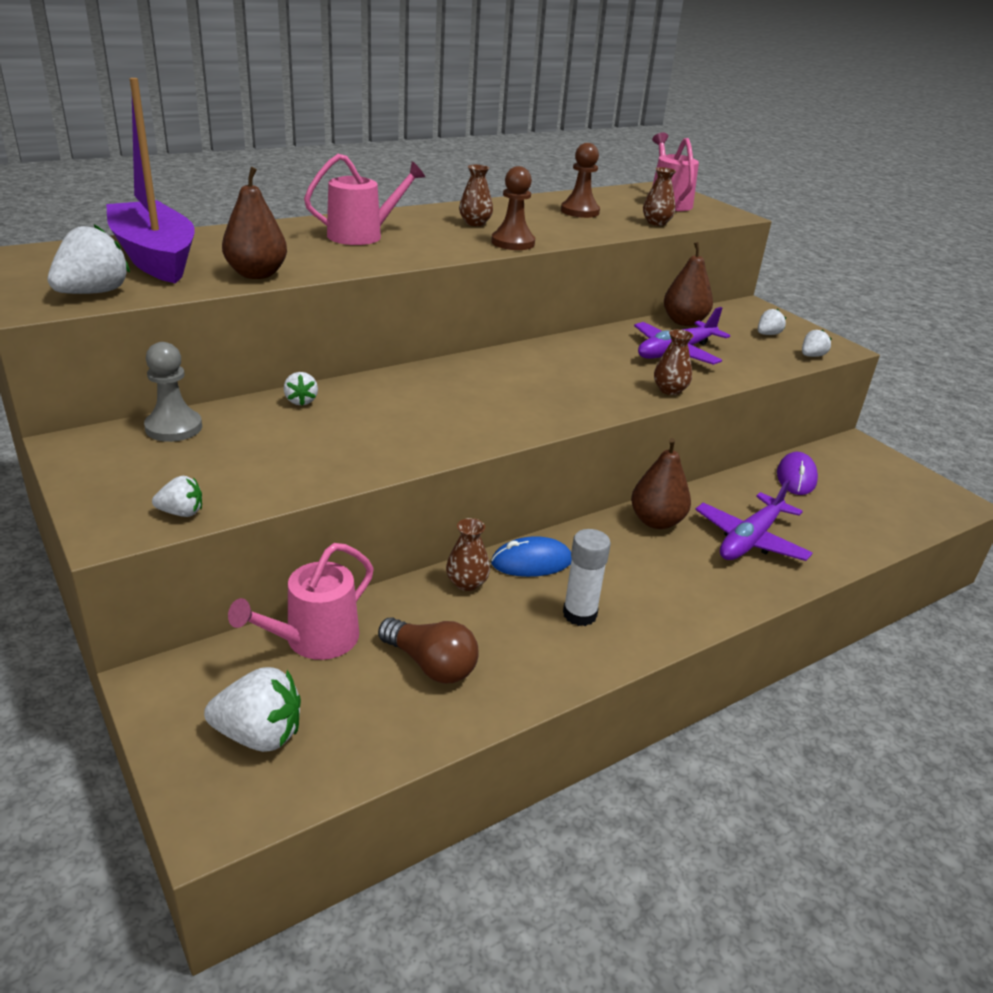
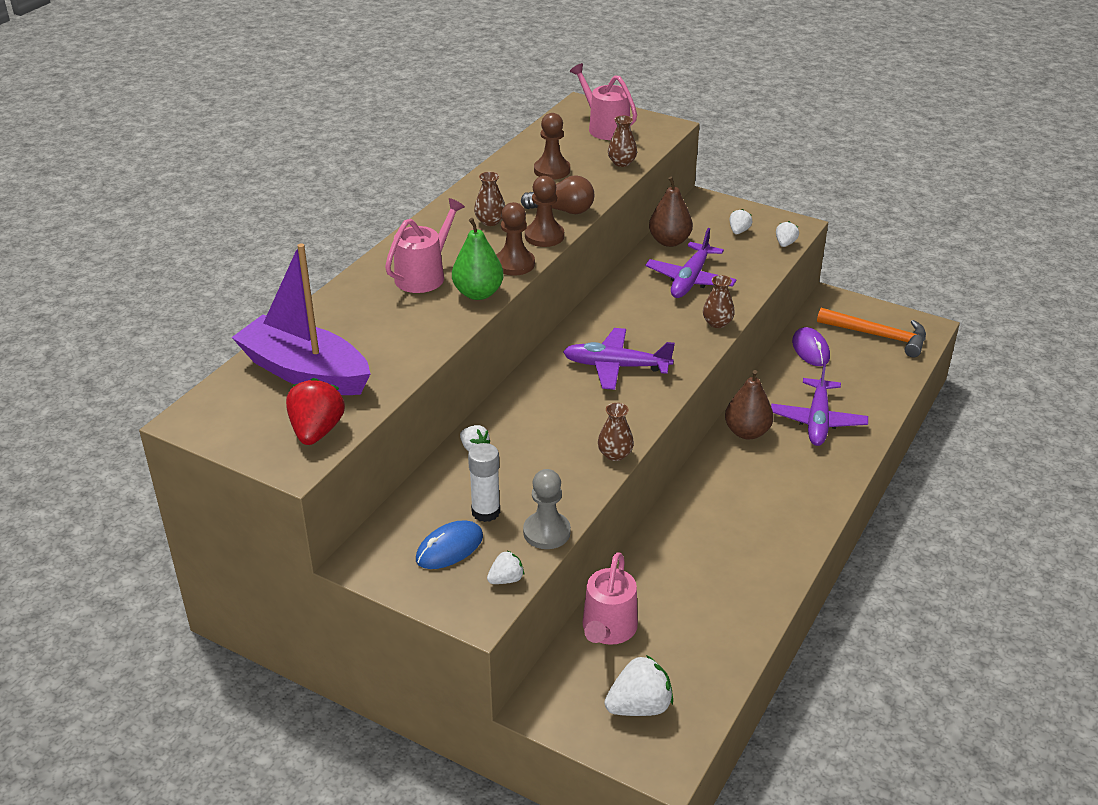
camera: 25 degrees left, 5 degrees up
(93, 293) = (316, 431): white strawberry -> red strawberry
(174, 428) = (412, 514): grey pawn -> grey pawn (546, 532)
(256, 274) = (405, 358): brown pear -> none
(393, 257) = (478, 293): none -> green pear
(431, 665) = (697, 611): brown light bulb -> brown light bulb (562, 210)
(456, 250) = (514, 264): none -> brown pawn
(467, 583) = (665, 541): brown vase -> brown vase (615, 454)
(520, 388) = (615, 366): none -> purple plane
(531, 562) = (693, 504): blue mouse -> blue mouse (449, 548)
(579, 614) = (756, 531): white glue stick -> white glue stick (485, 512)
(889, 491) = (878, 336): none -> orange hammer

